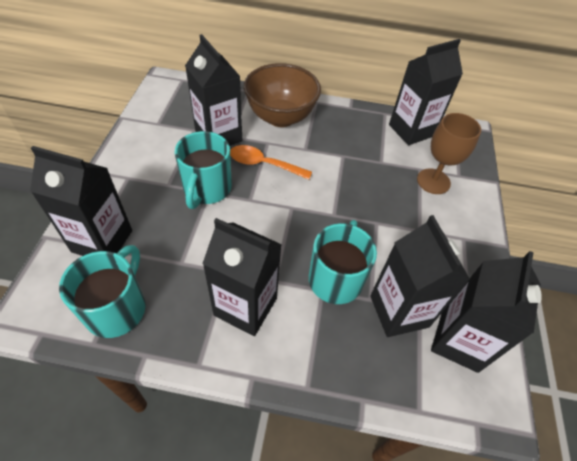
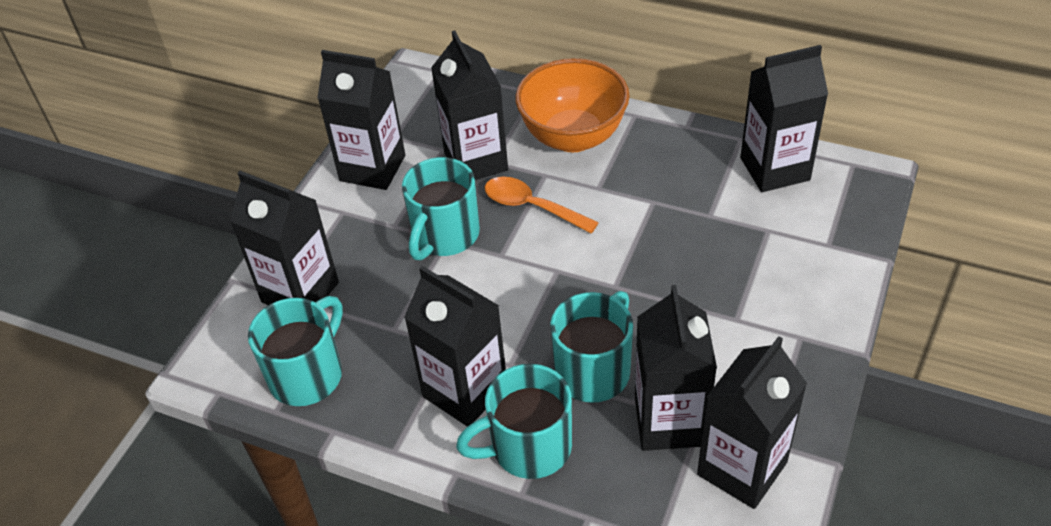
camera: 20 degrees right, 5 degrees down
(145, 145) = (372, 168): none -> black carton
(280, 117) = (573, 137): brown bowl -> orange bowl
(304, 347) = (528, 447): none -> turquoise mug
(433, 181) = (783, 250): brown goblet -> none

